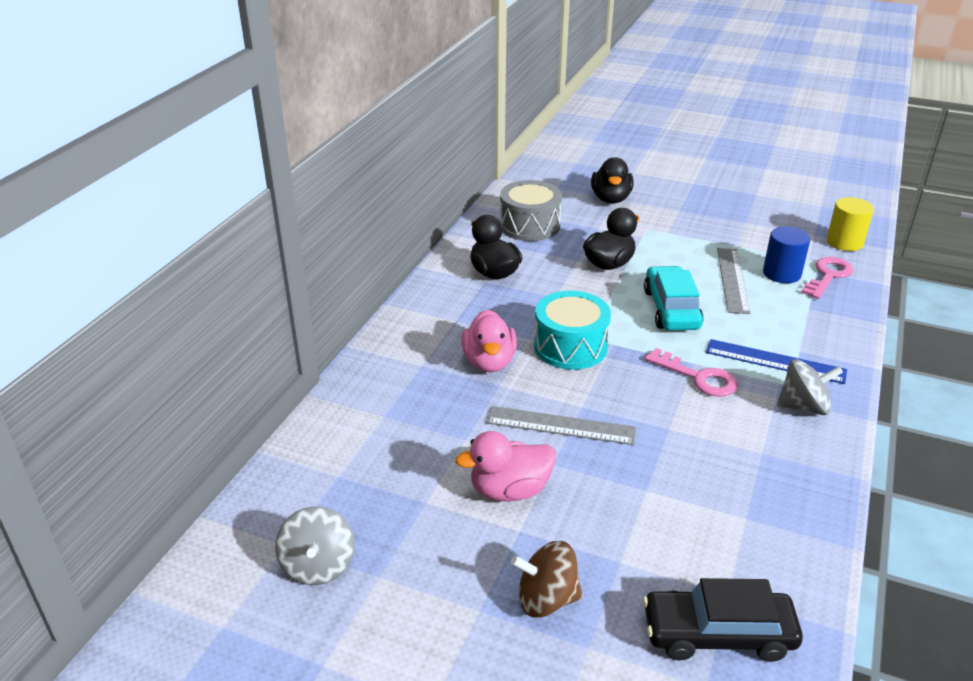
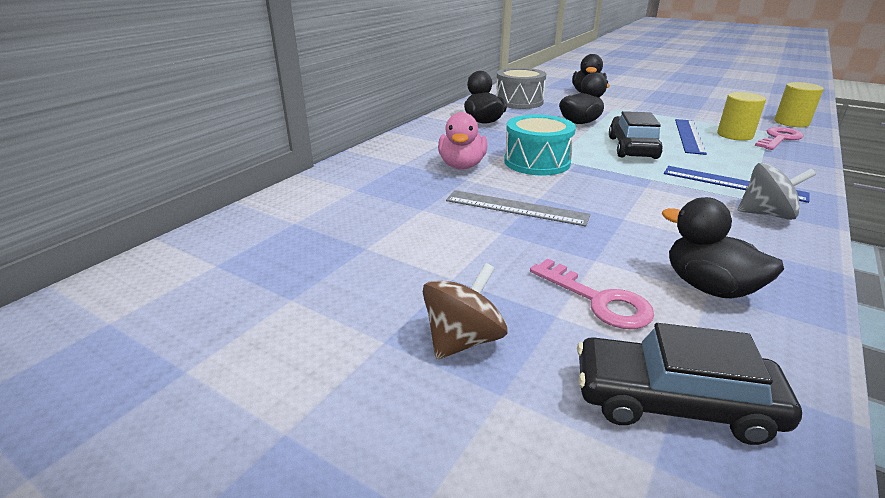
camera: 10 degrees right, 5 degrees down
(318, 566) = (235, 284): grey spinning top -> none
(509, 490) = (452, 247): pink duck -> none
(546, 599) = (463, 340): brown spinning top -> brown spinning top turned 120 degrees clockwise
(671, 309) = (632, 148): turquoise car -> black car
(698, 377) = (655, 188): pink key -> pink key (598, 300)
(732, 280) = (689, 136): grey ruler -> blue ruler
(747, 511) = (709, 287): none -> black duck
(781, 273) = (734, 135): blue cylinder -> yellow cylinder

